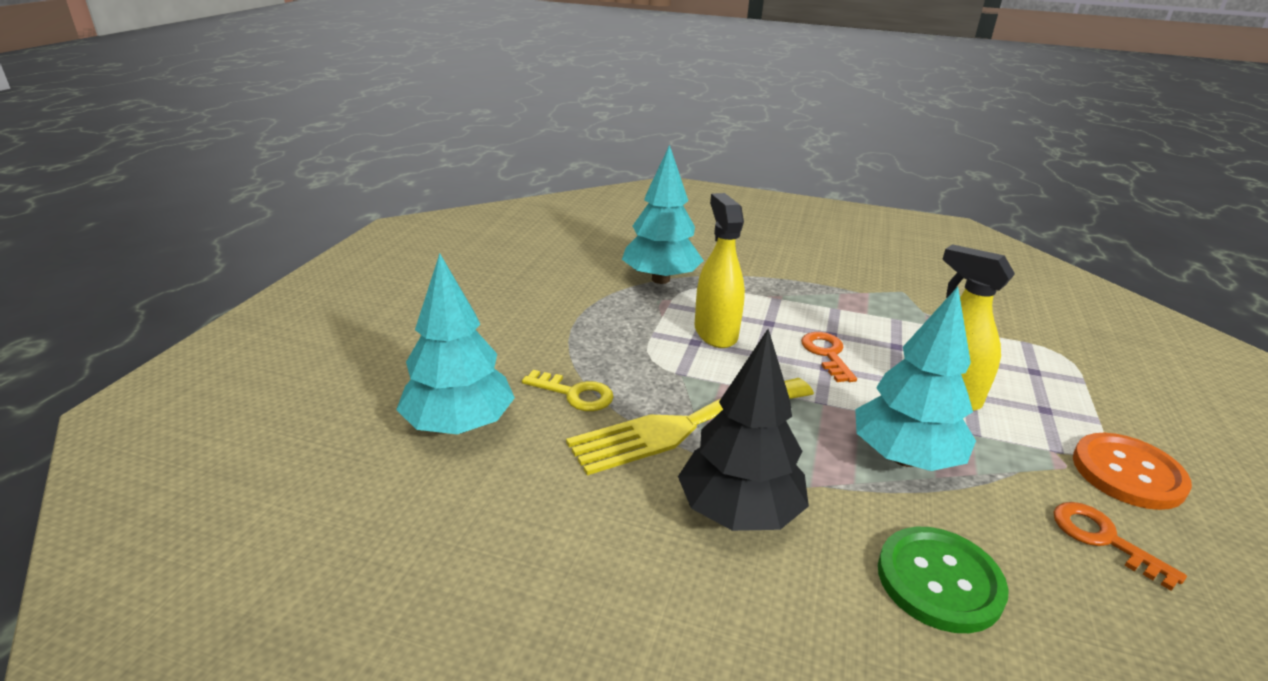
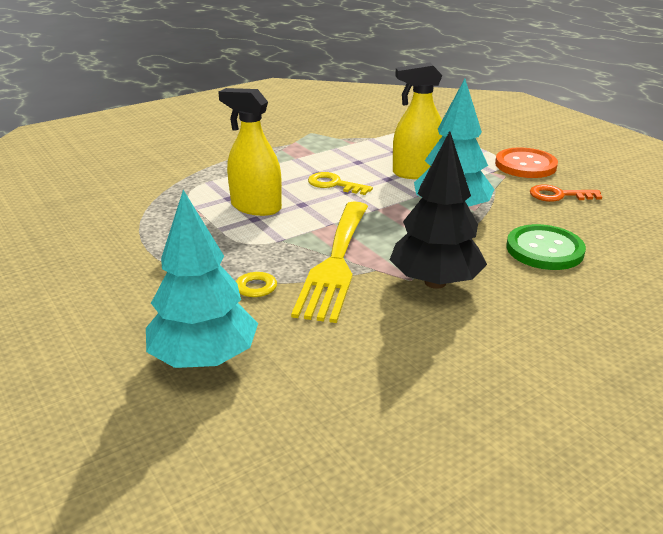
camera: 50 degrees left, 0 degrees up
(660, 279) = (158, 196): turquoise tree -> none
(827, 354) = (334, 184): orange key -> yellow key

